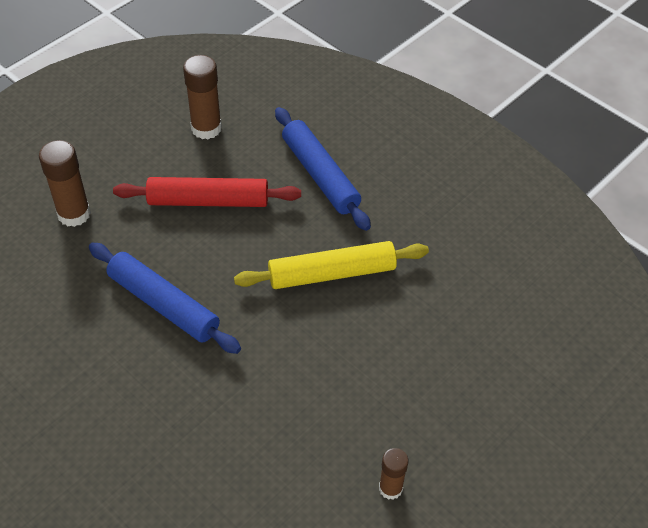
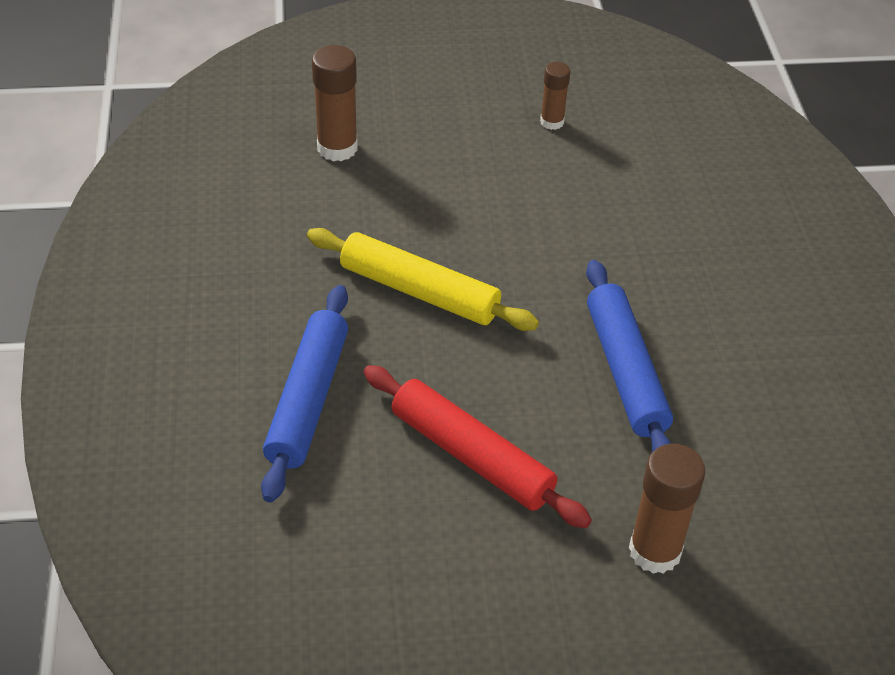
camera: 140 degrees left, 5 degrees down
(206, 128) = (376, 564): brown glue stick -> brown glue stick (337, 148)

